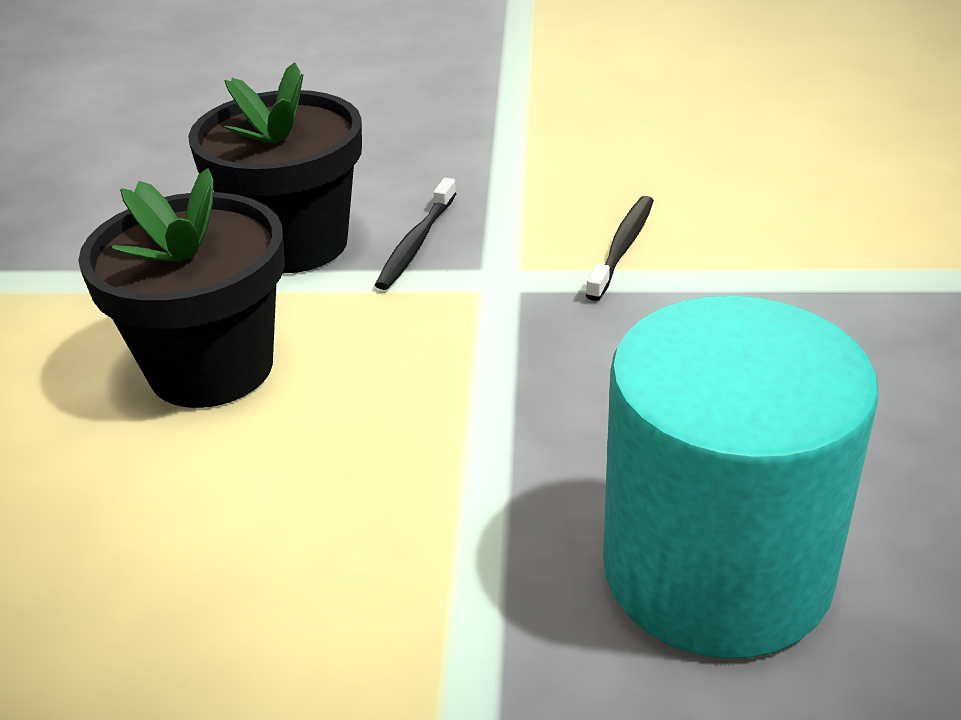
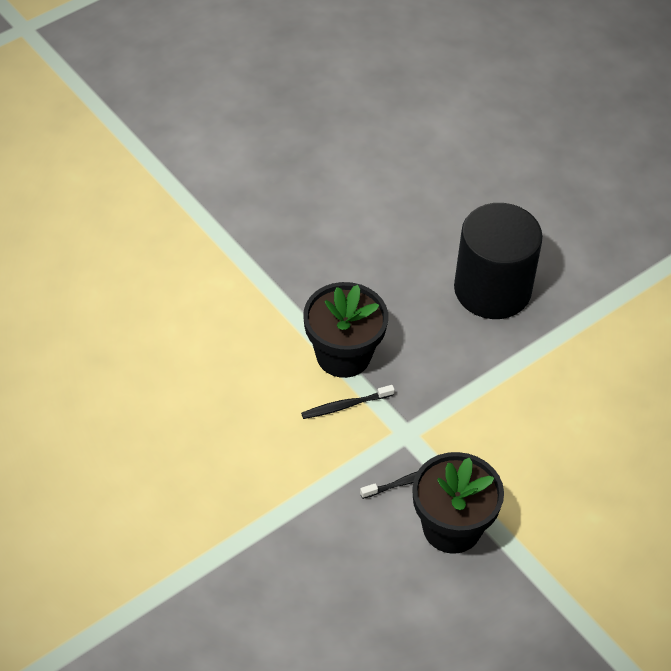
camera: 135 degrees left, 15 degrees up
(211, 368) = (547, 485): black flower pot -> black flower pot (343, 355)
(716, 569) = (492, 289): turquoise cylinder -> black cylinder

